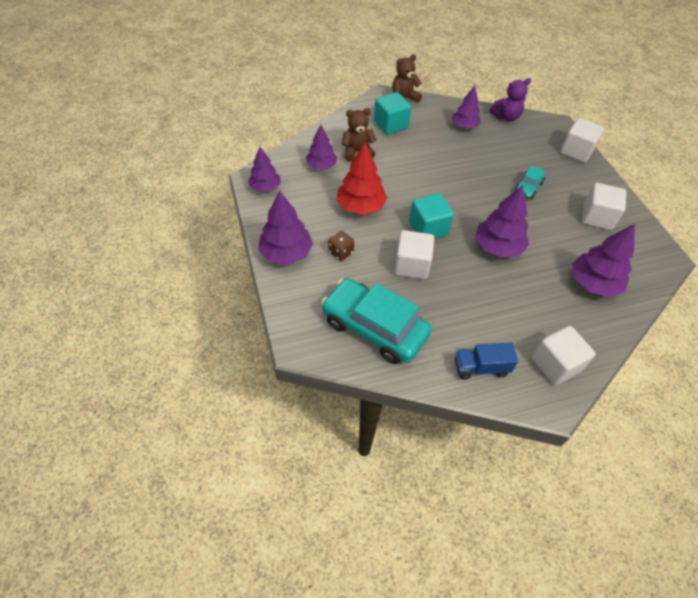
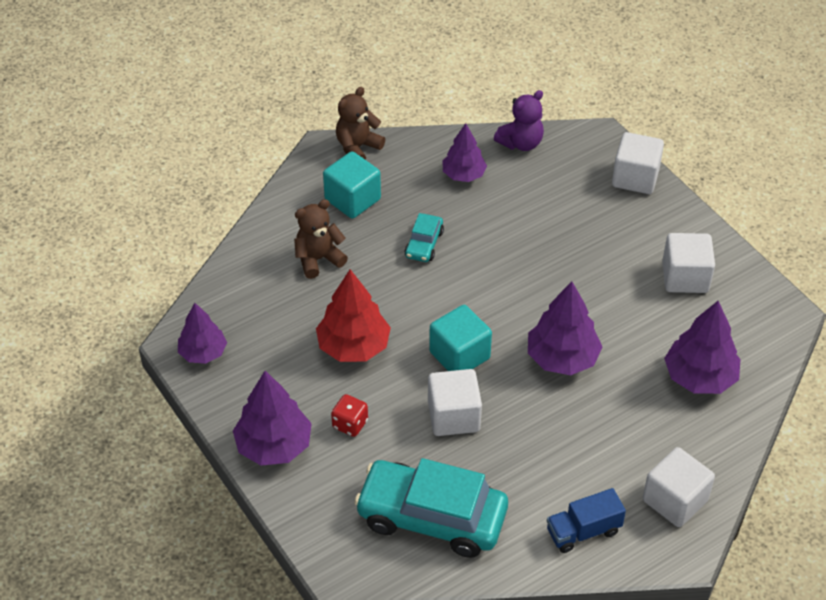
camera: 15 degrees left, 5 degrees down
(321, 166) = (272, 296): purple tree -> none
(341, 252) = (350, 424): brown dice -> red dice
(528, 187) = (581, 254): turquoise car -> turquoise car (424, 244)

